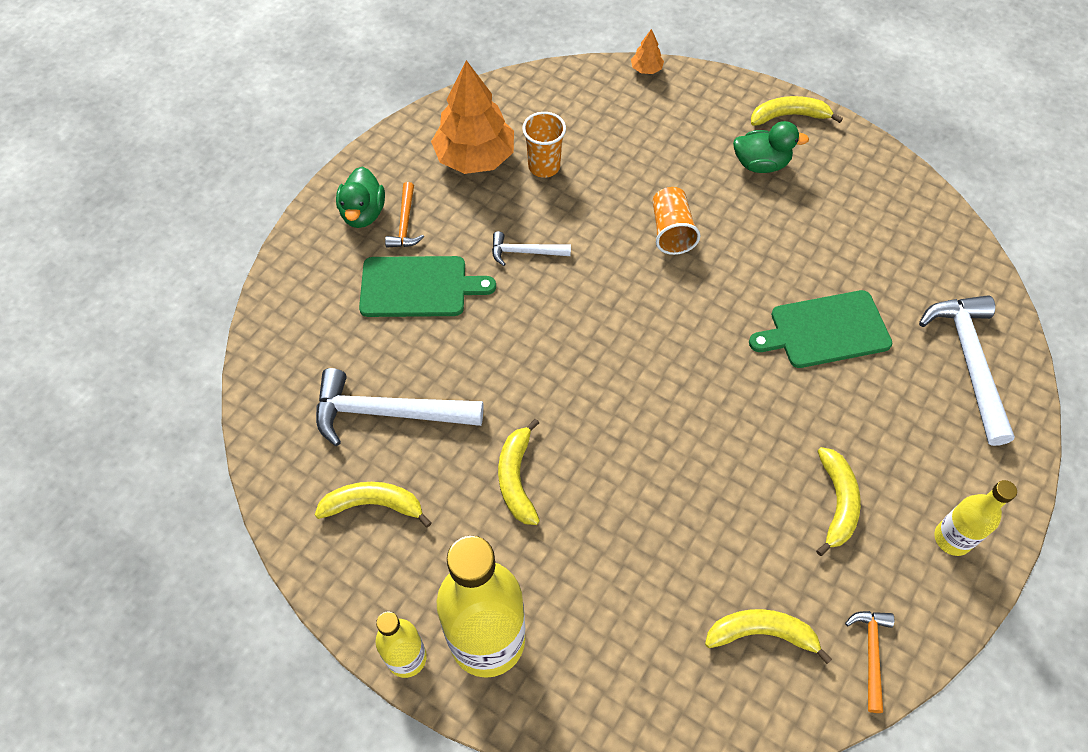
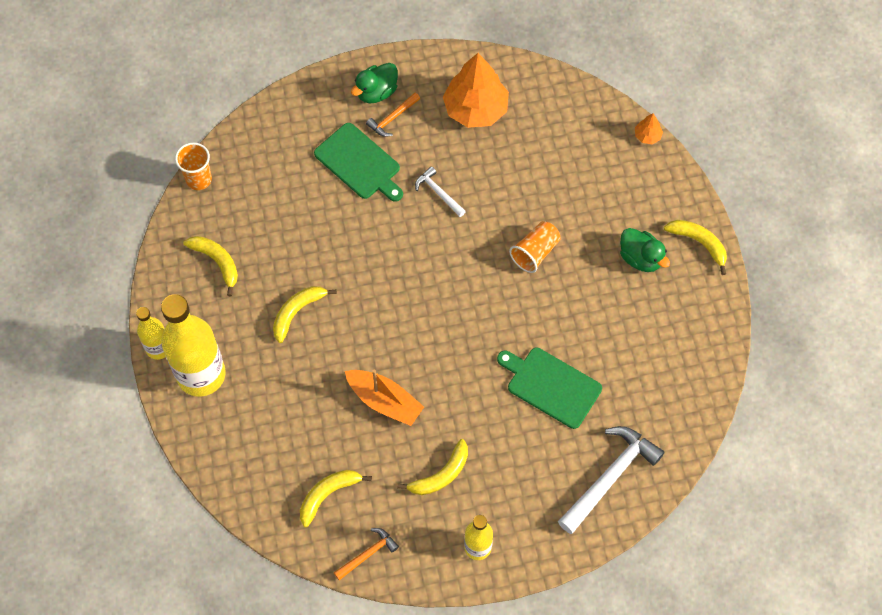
camera: 45 degrees right, 5 degrees up
(388, 413) = (271, 221): white hammer -> none
(544, 166) = (508, 149): orange cup -> orange cup (199, 179)
(702, 484) = (384, 401): none -> orange boat
(762, 633) = (328, 494): yellow banana -> yellow banana turned 90 degrees counterclockwise

